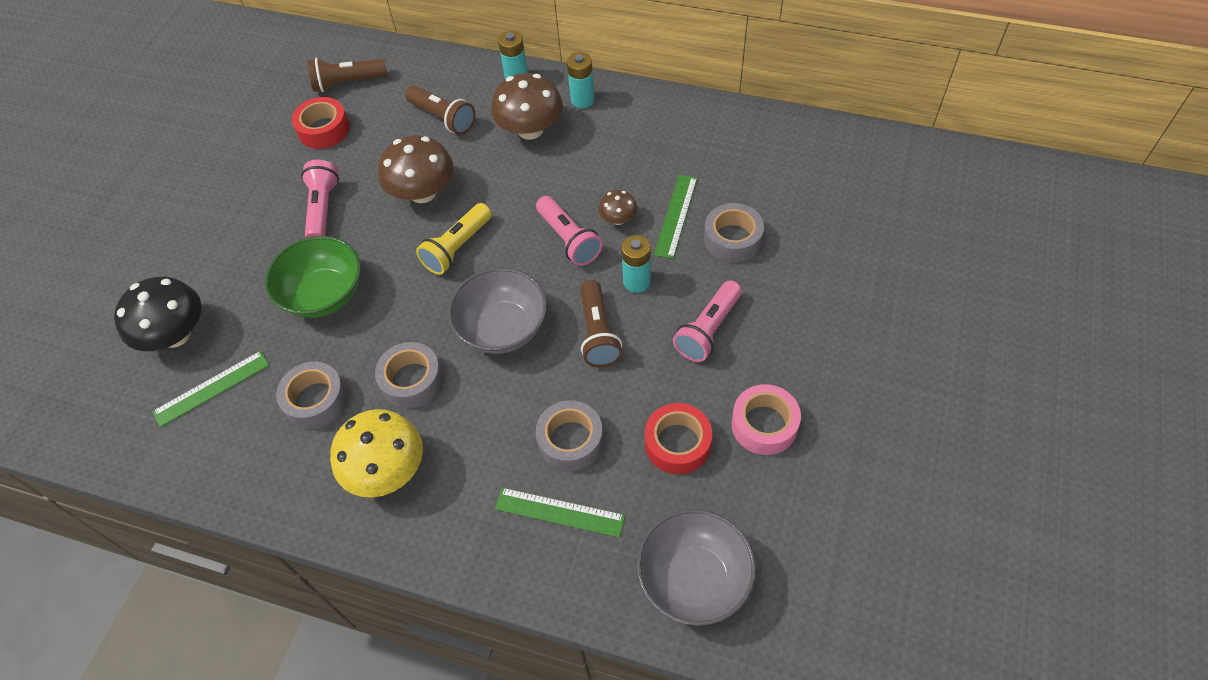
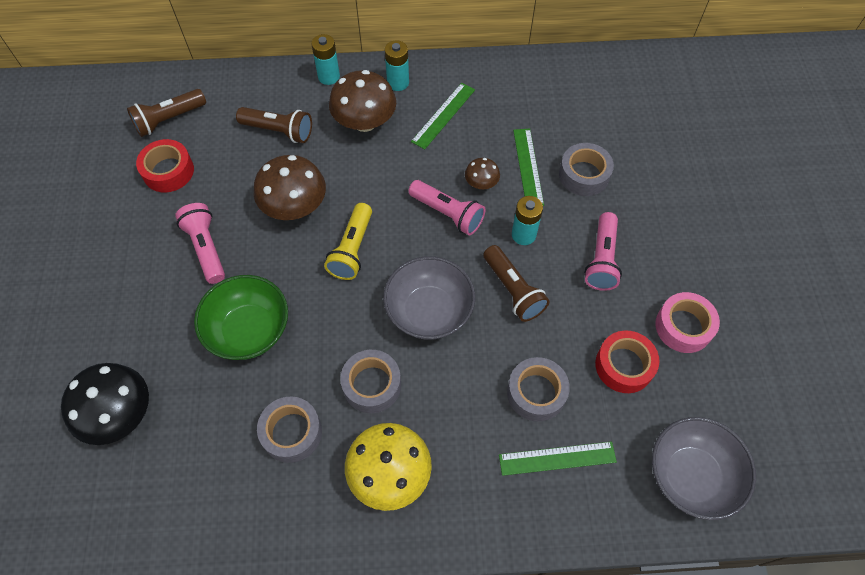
camera: 25 degrees left, 5 degrees up
(211, 388) = (183, 454): green ruler -> green ruler (443, 115)

